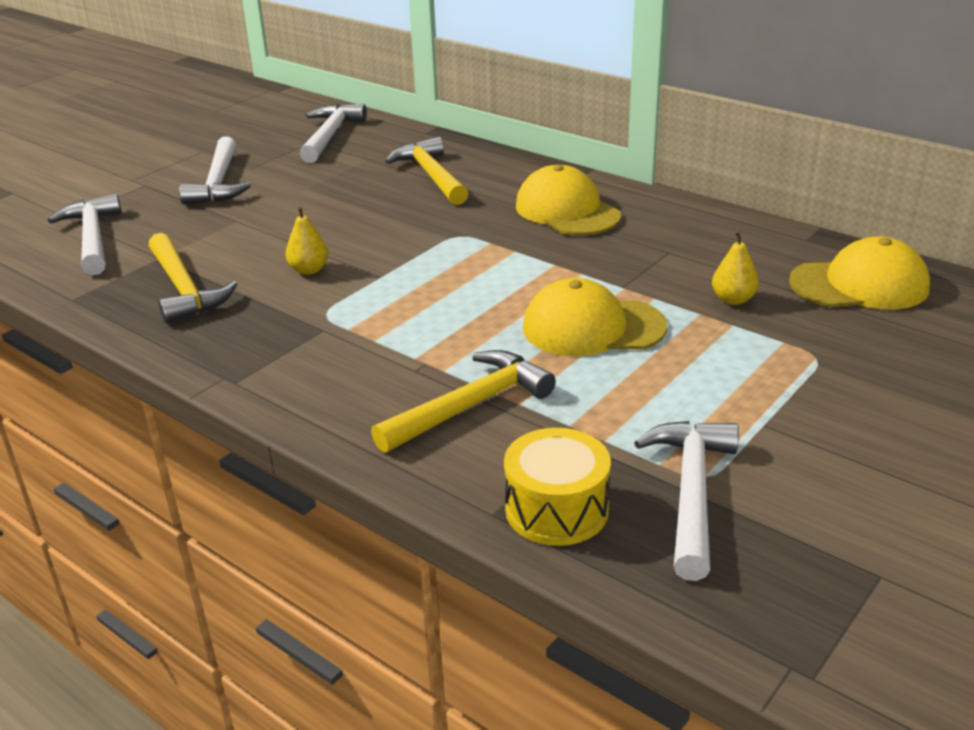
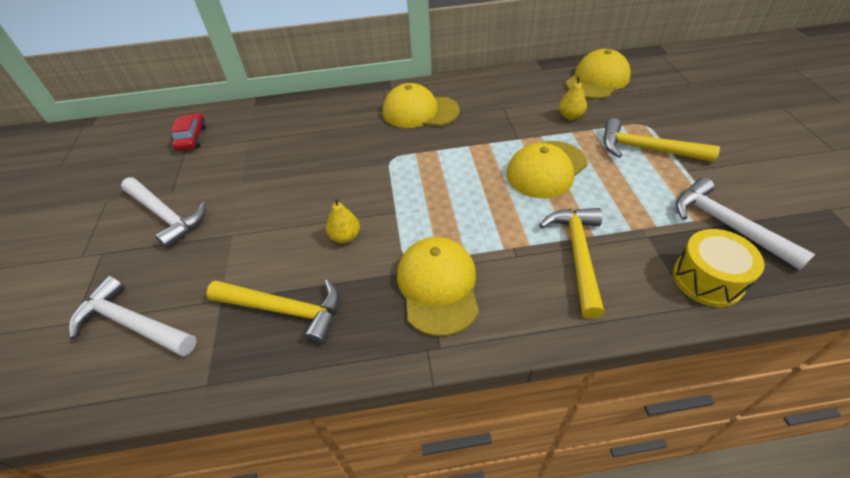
camera: 45 degrees left, 15 degrees up
(309, 346) = (438, 286): none -> yellow cap
(330, 135) = (192, 138): white hammer -> red car
(431, 175) = (309, 130): yellow hammer -> yellow hammer (646, 149)

